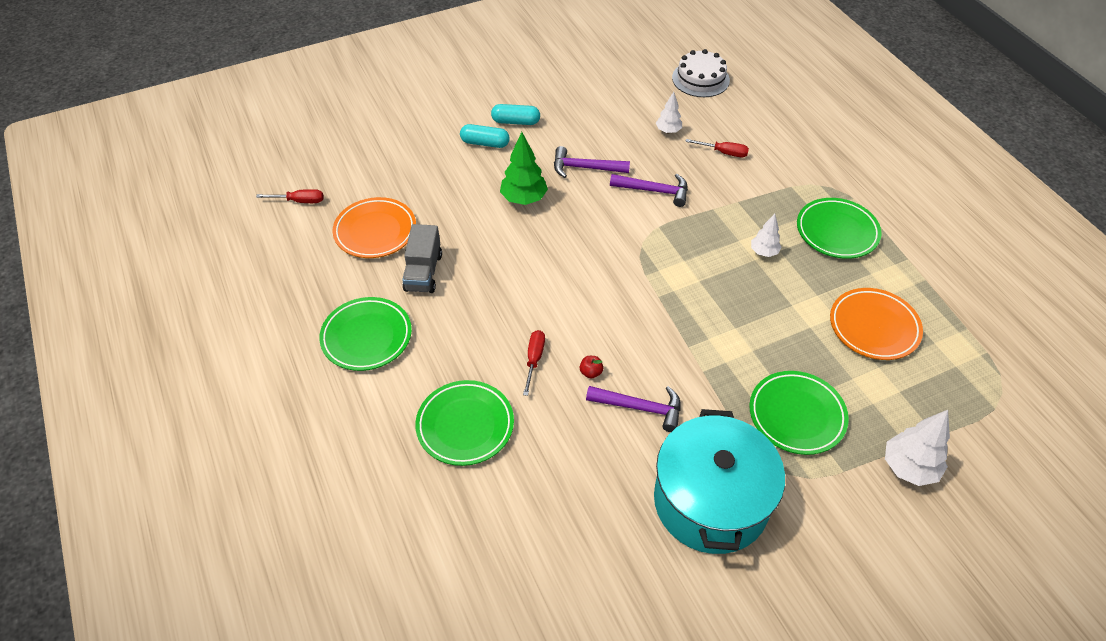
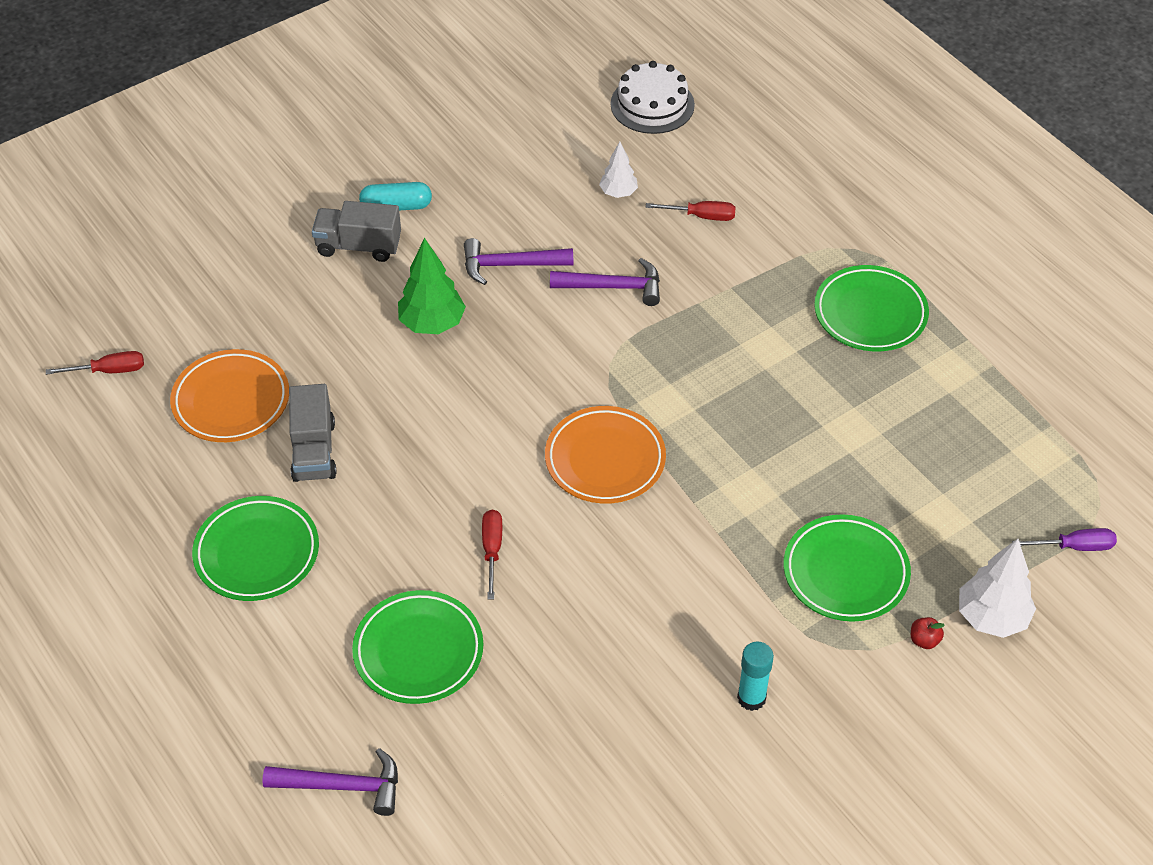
camera: 10 degrees left, 0 degrees up
(485, 143) = (358, 246): turquoise capsule -> grey truck
(591, 372) = (571, 556): red apple -> red apple (924, 640)
(640, 408) = (643, 593): purple hammer -> purple hammer (342, 786)
(710, 501) = (751, 698): turquoise pot -> turquoise glue stick
(764, 252) = (776, 356): white tree -> none
(874, 327) = (931, 441): orange plate -> orange plate (605, 459)
(980, 422) = (1075, 546): none -> purple screwdriver

